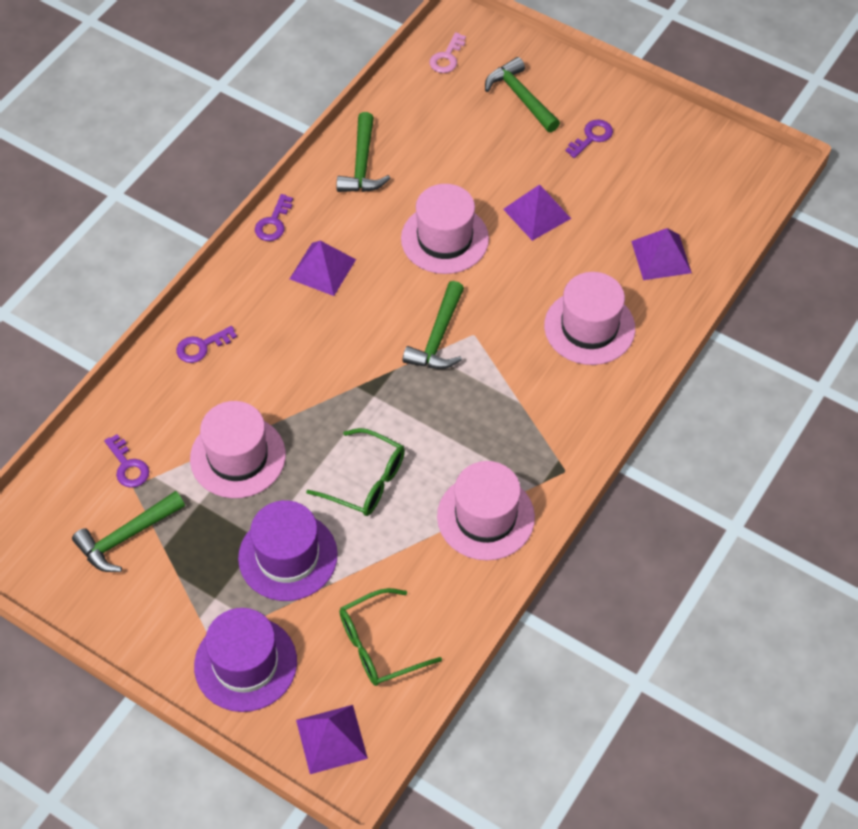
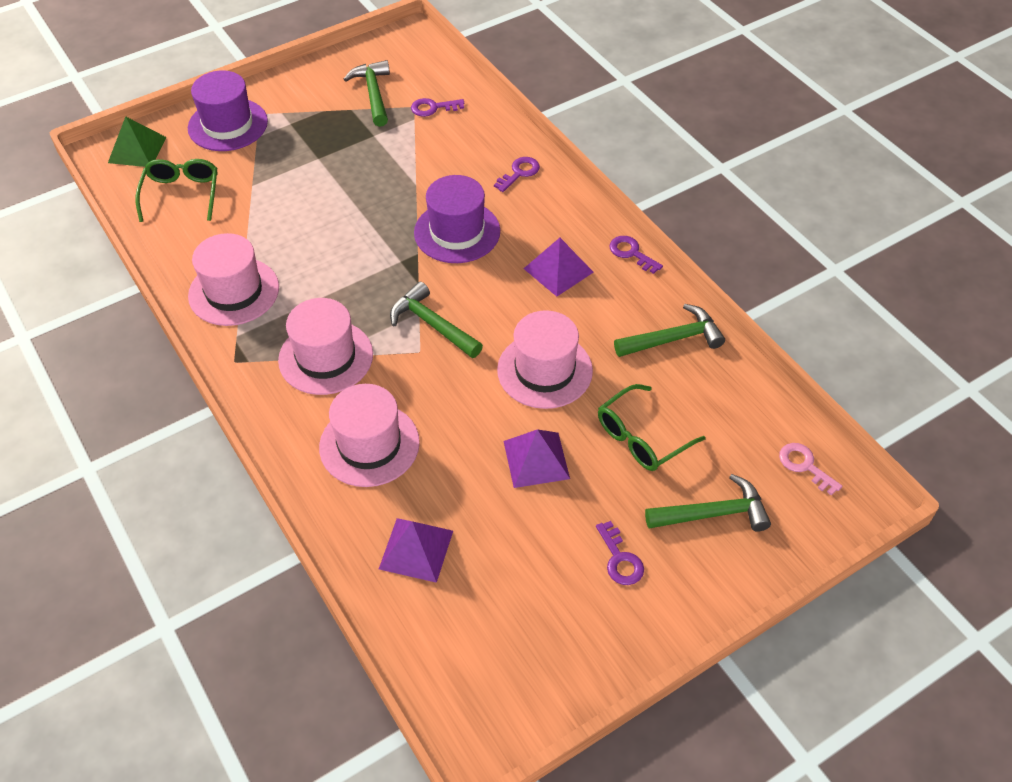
camera: 115 degrees right, 5 degrees down
(201, 346) = (519, 173): purple key -> purple key turned 45 degrees clockwise
(238, 457) = (399, 165): pink hat -> pink hat (326, 357)
(288, 556) = (292, 168): purple hat -> purple hat (457, 232)
(331, 739) = (137, 150): purple pyramid -> green pyramid
(362, 165) = (674, 339): green hammer -> green hammer turned 135 degrees clockwise
(365, 481) = (323, 230): green glasses -> green glasses (642, 437)

